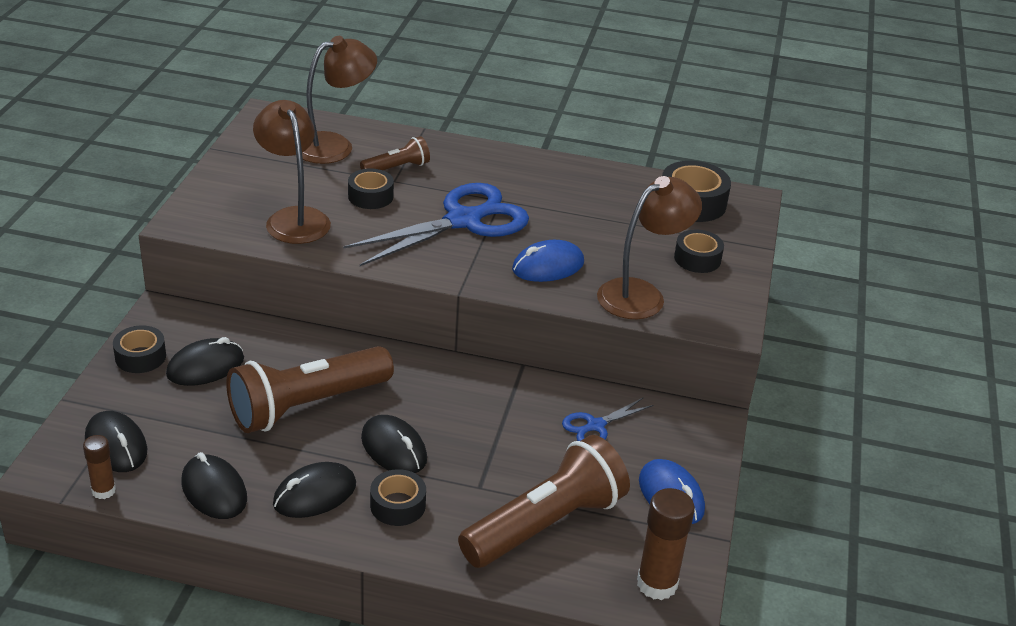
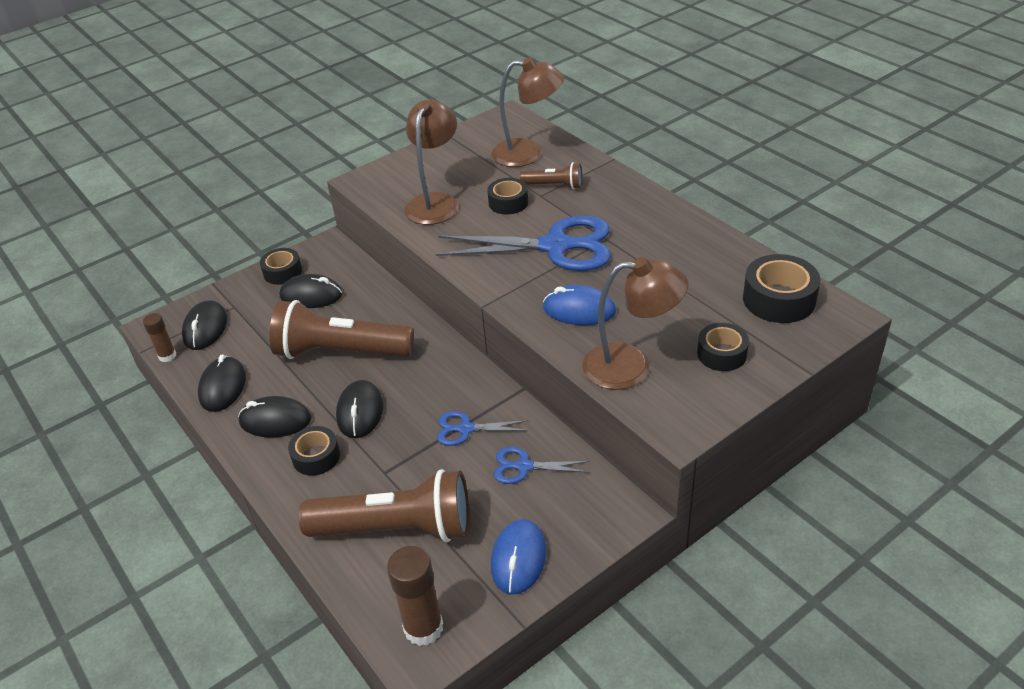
camera: 45 degrees right, 5 degrees up
(511, 419) = (466, 429): none -> blue scissors

